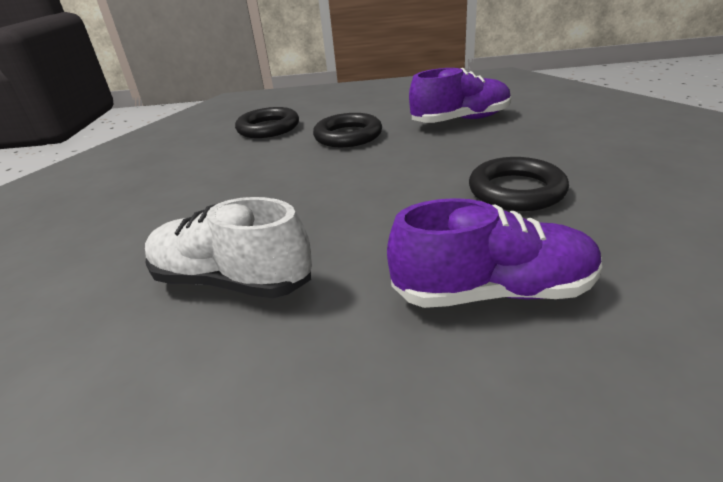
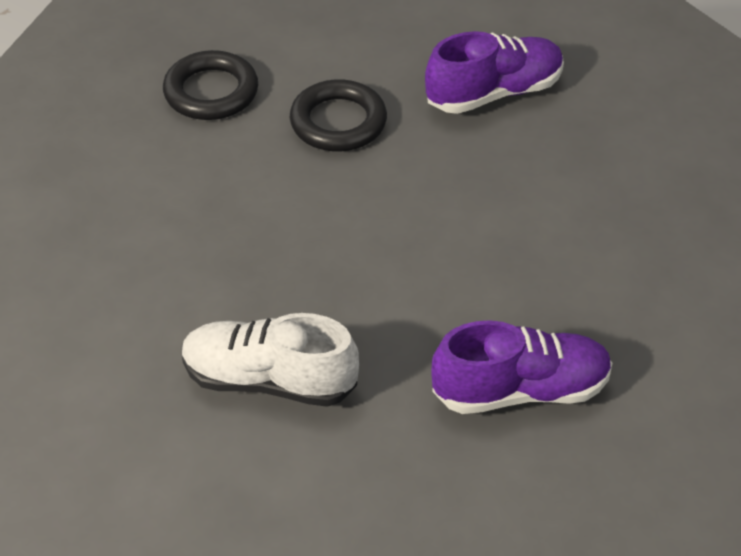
camera: 10 degrees left, 15 degrees up
(516, 191) = (554, 249): black ring -> none

